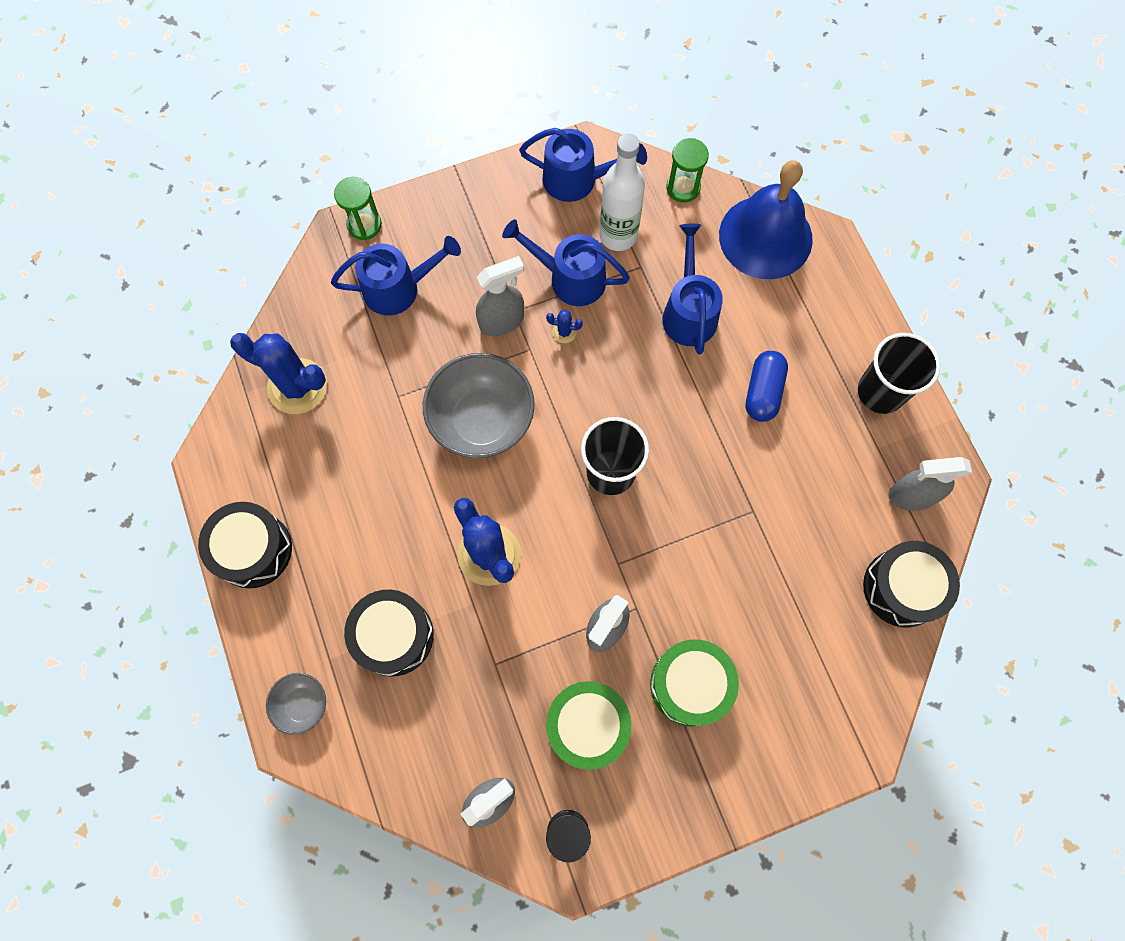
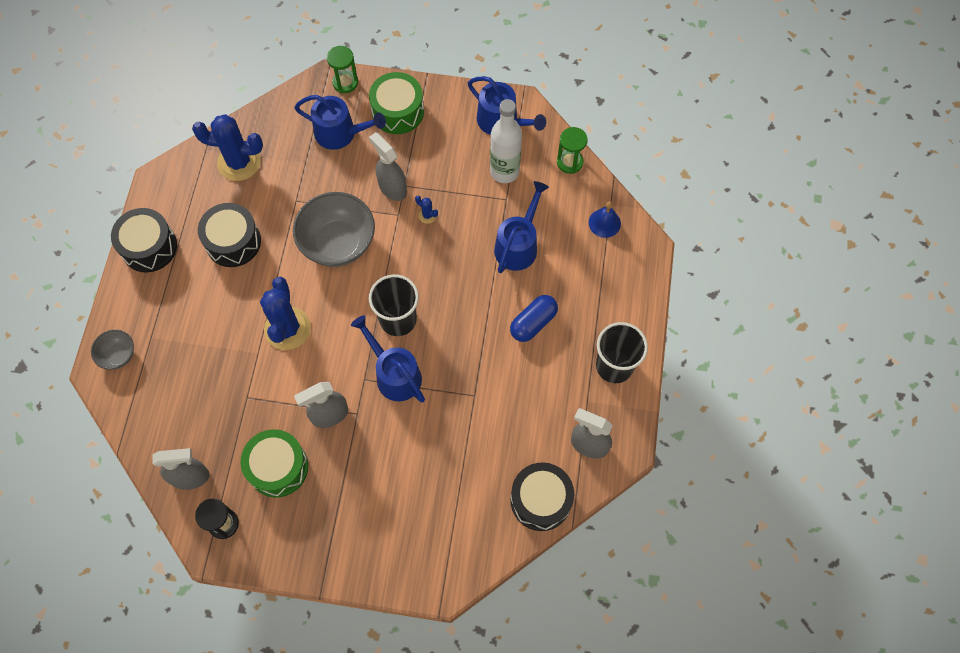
camera: 30 degrees right, 5 degrees down
(297, 386) = (239, 162): blue cactus -> blue cactus turned 45 degrees counterclockwise
(394, 636) = (197, 345): black drum -> black drum (233, 242)
(502, 321) = (392, 188): grey spray bottle -> grey spray bottle turned 135 degrees counterclockwise
(570, 278) = (454, 183): blue watering can -> blue watering can (394, 374)
(690, 684) = (359, 480): green drum -> green drum (398, 111)
(765, 237) = (604, 223): blue bell -> blue bell, size x0.44

